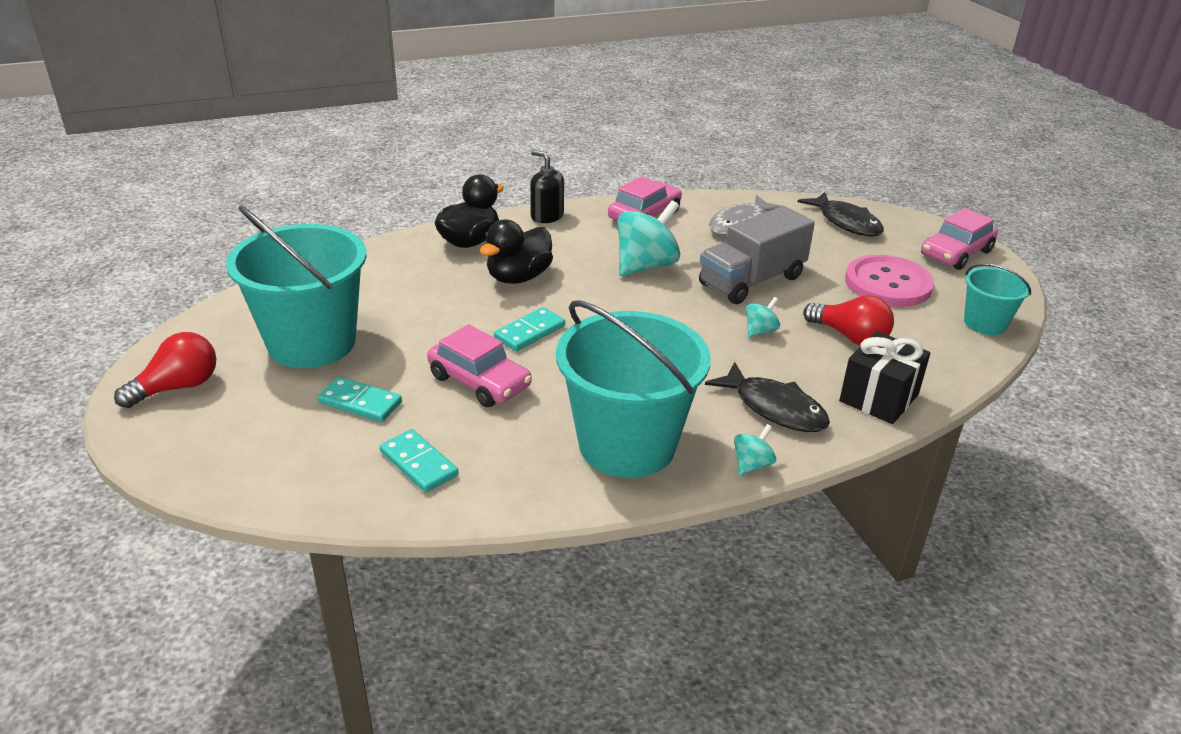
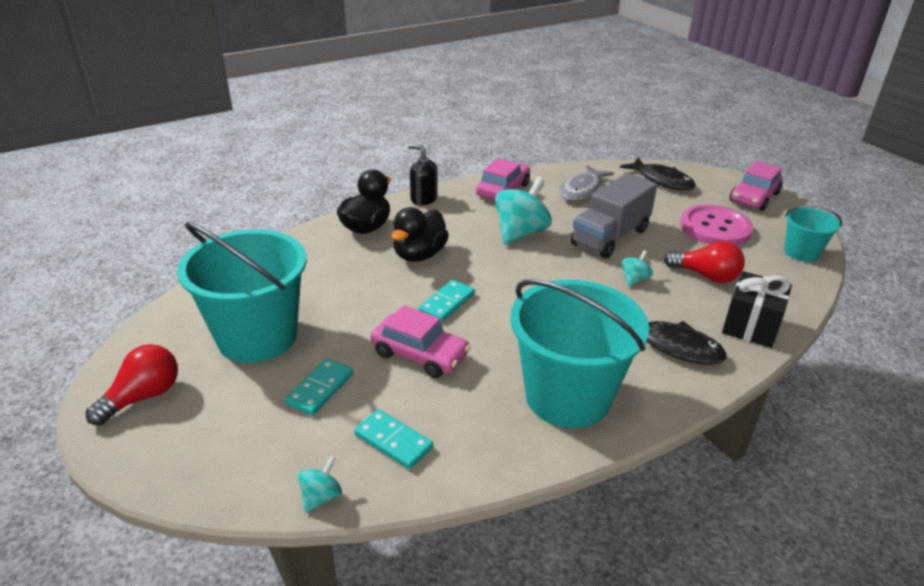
camera: 10 degrees left, 0 degrees up
(360, 403) = (320, 389): turquoise domino -> turquoise domino turned 75 degrees counterclockwise
(752, 464) = (677, 400): turquoise spinning top -> turquoise spinning top (321, 497)

